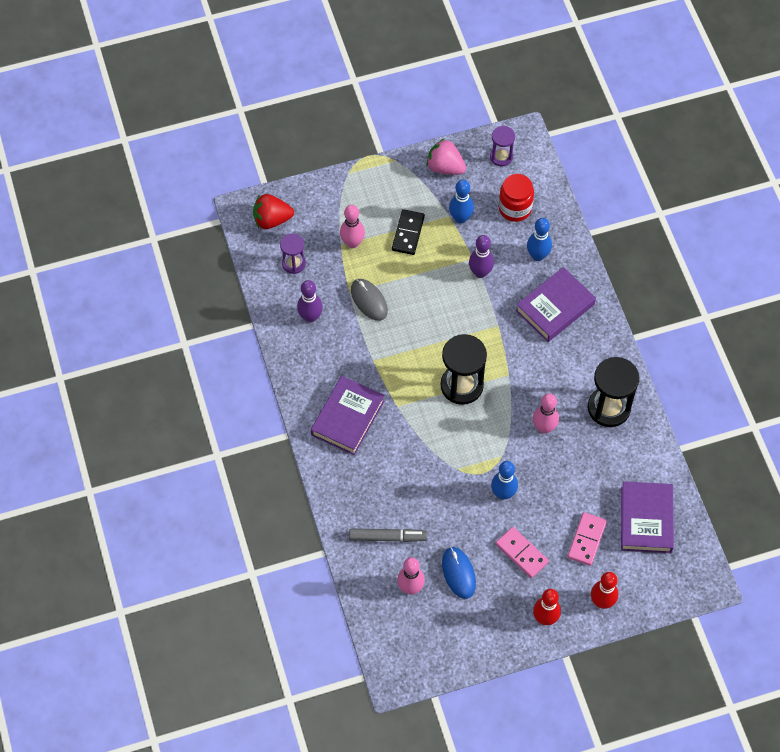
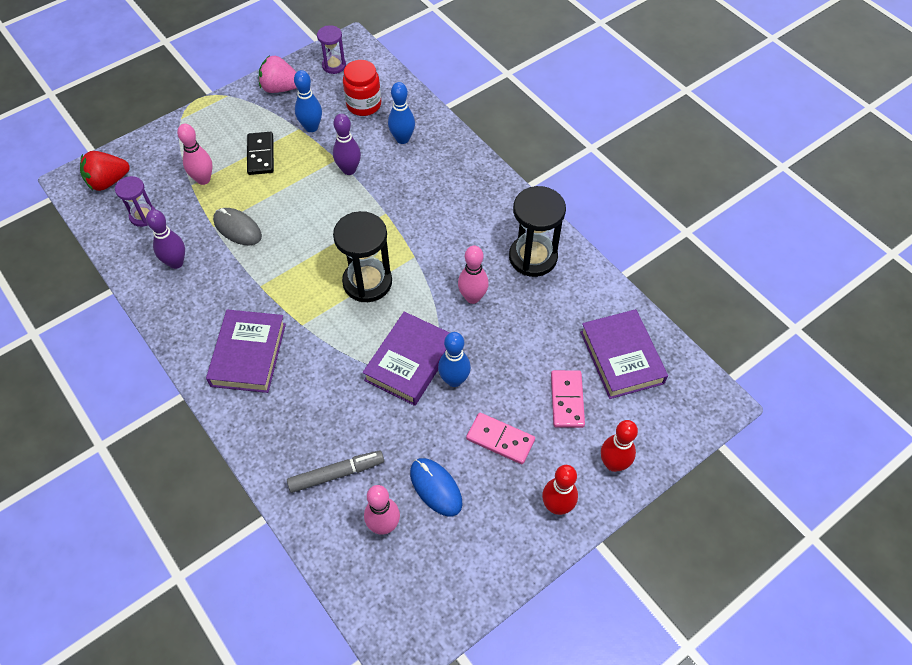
camera: 20 degrees left, 5 degrees down
(555, 307) = (438, 180): purple book -> purple book (409, 362)

